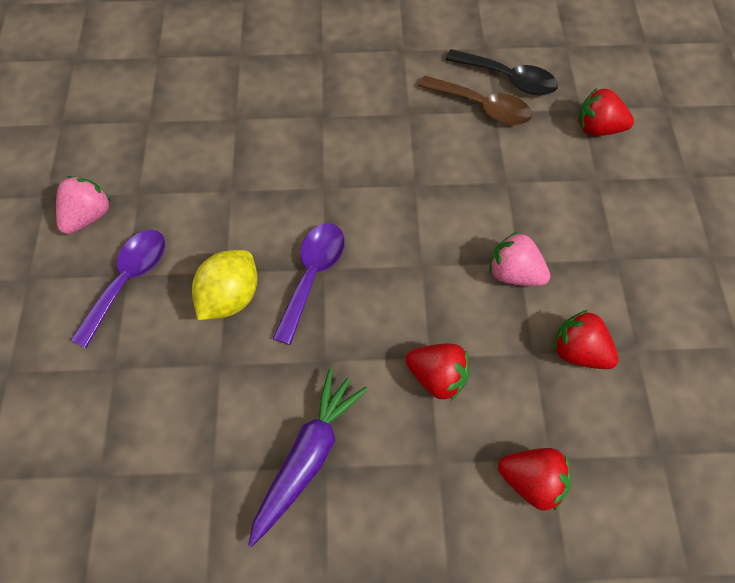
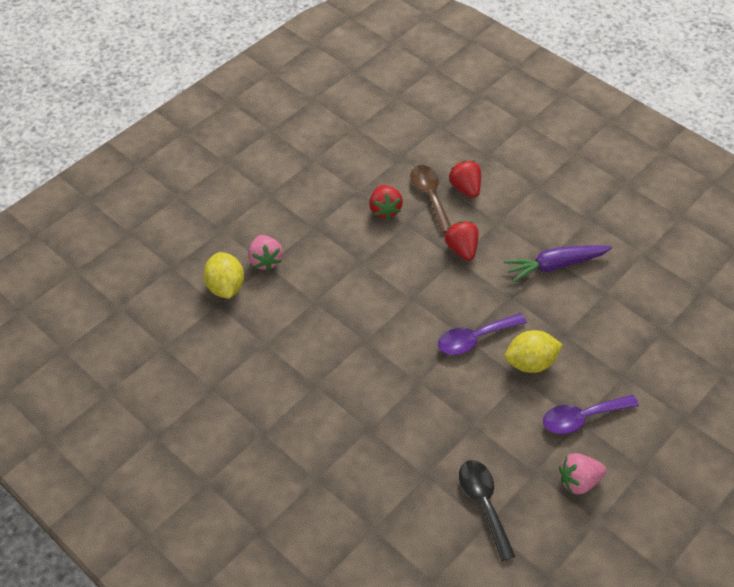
camera: 135 degrees left, 10 degrees down
(482, 107) = (268, 352): brown spoon -> brown spoon (429, 196)
(508, 79) = (229, 356): black spoon -> black spoon (483, 503)
(514, 273) = (371, 259): pink strawberry -> pink strawberry (265, 260)
(598, 128) = (225, 287): red strawberry -> yellow lemon

